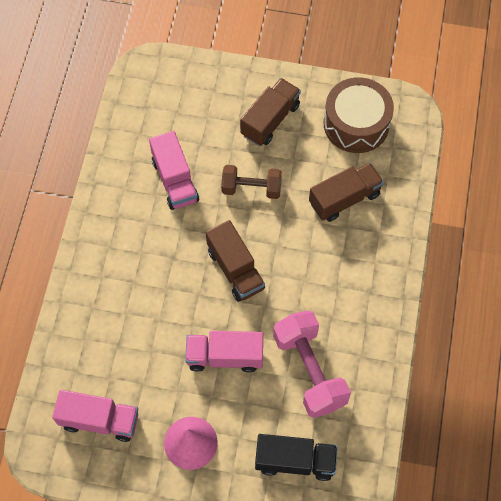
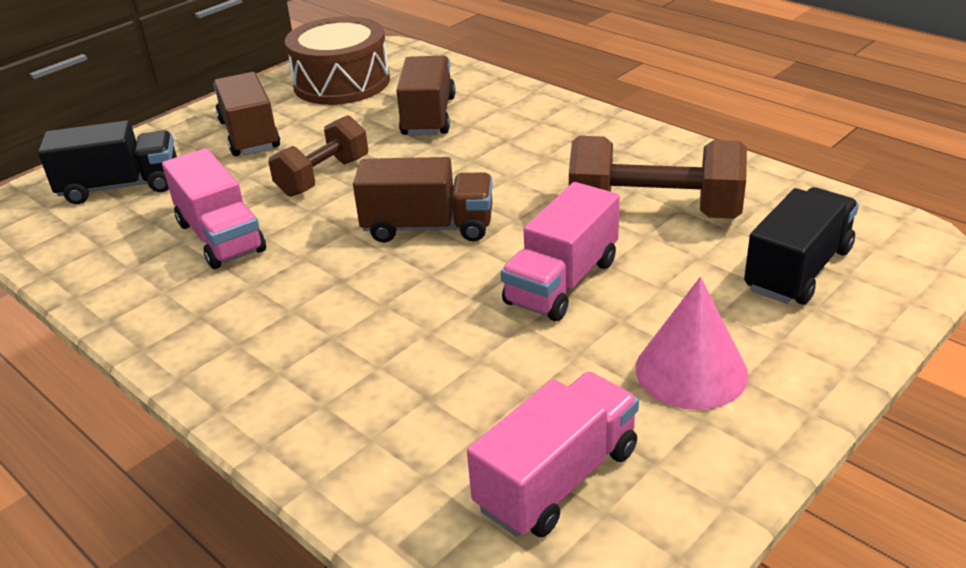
camera: 55 degrees left, 30 degrees down
(175, 180) = (220, 237): pink truck -> pink truck turned 45 degrees clockwise
(188, 99) = (121, 187): none -> black truck
(309, 370) = (654, 213): pink dumbbell -> brown dumbbell

